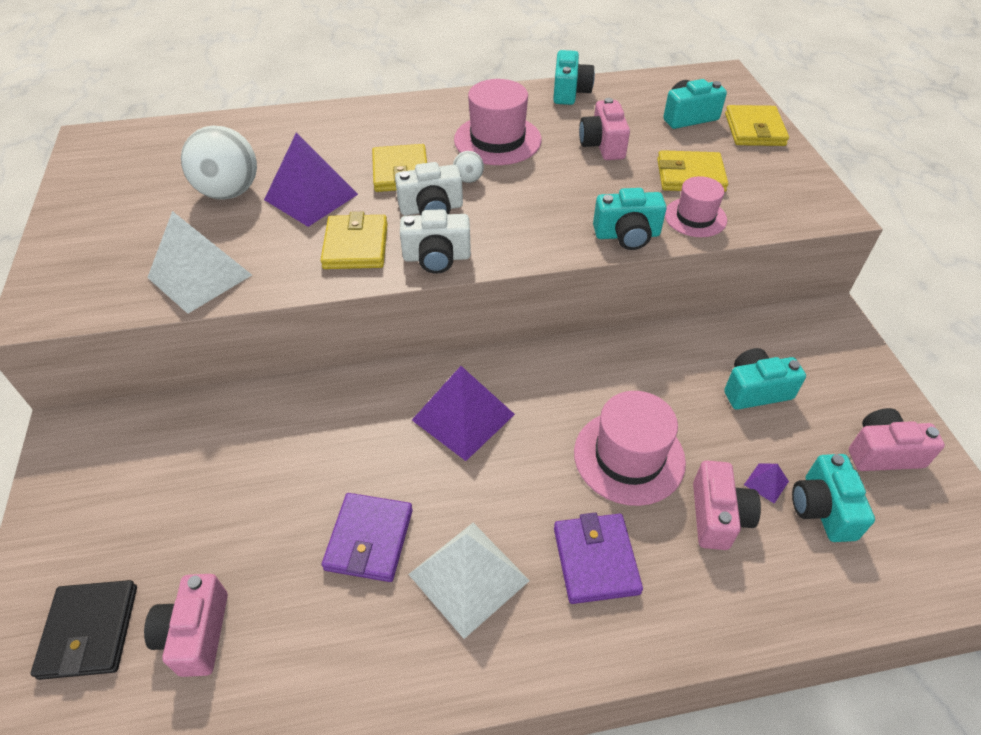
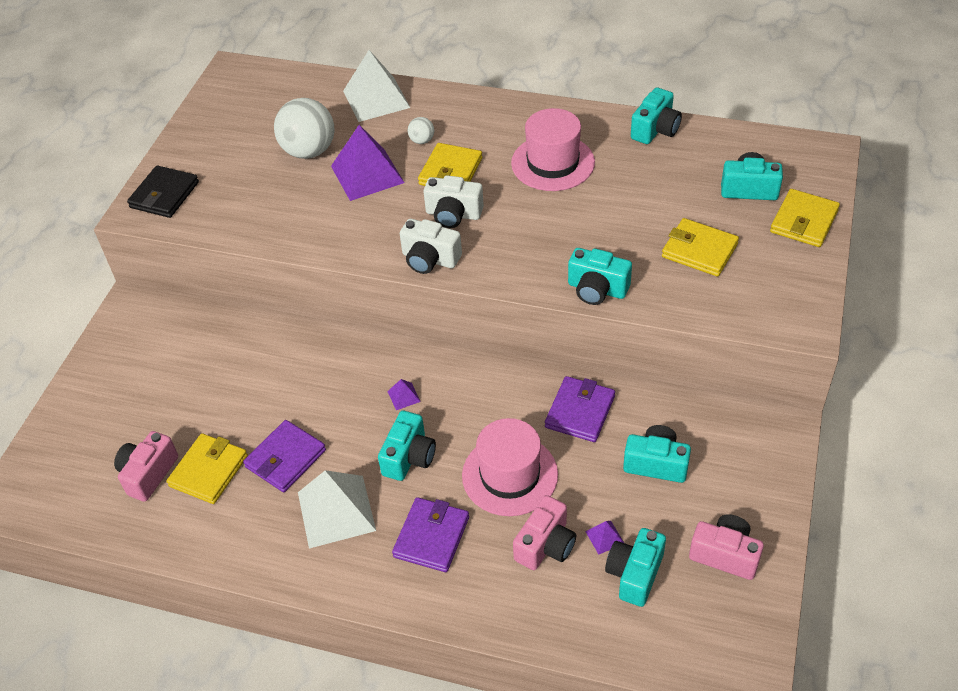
camera: 30 degrees right, 0 degrees up
(90, 631) = (89, 446): black wallet -> black wallet (164, 195)
(200, 276) = (252, 219): white pyramid -> white pyramid (376, 99)
(355, 246) = (375, 229): yellow wallet -> yellow wallet (209, 471)
(463, 417) = (403, 396): purple pyramid -> purple pyramid, size x0.42
(468, 179) = (501, 195): white ball -> white ball (422, 141)
(511, 480) = (409, 457): none -> turquoise camera
(602, 145) = (643, 195): pink camera -> none
(649, 367) = (580, 411): none -> purple wallet
(695, 217) = (670, 292): pink hat -> none

